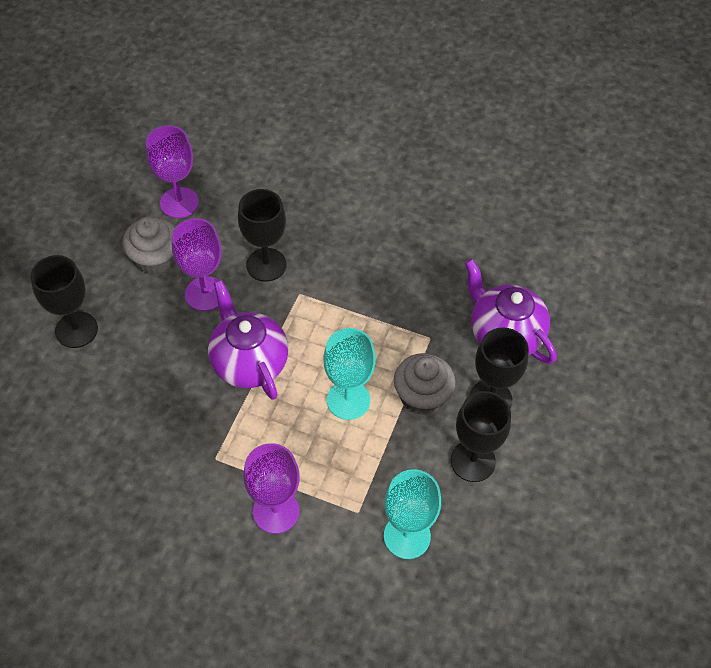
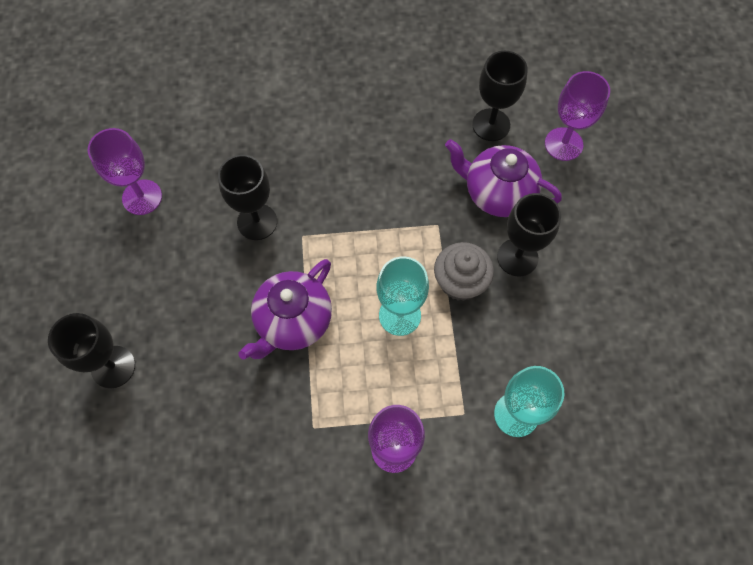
camera: 25 degrees left, 10 degrees up
(155, 259) = (150, 263): grey cupcake -> none
(205, 294) = (216, 275): purple goblet -> purple goblet (563, 144)
(249, 362) = (293, 321): purple teapot -> purple teapot turned 90 degrees counterclockwise
(473, 461) = (533, 319): black goblet -> black goblet (491, 125)

